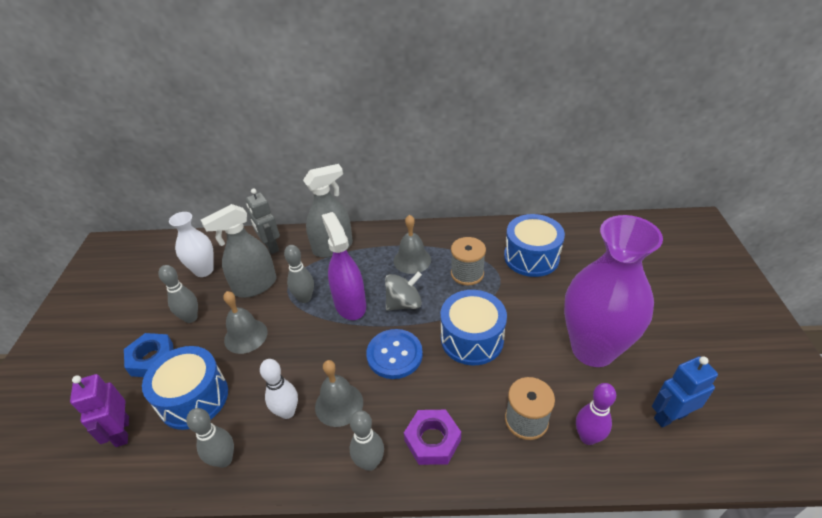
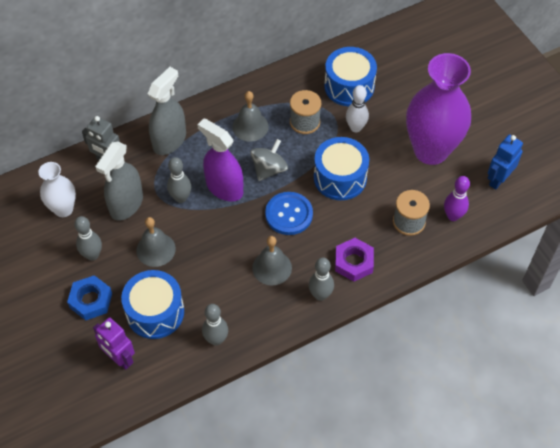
camera: 30 degrees left, 15 degrees up
(287, 412) = (237, 289): white bowling pin -> white bowling pin (355, 128)

